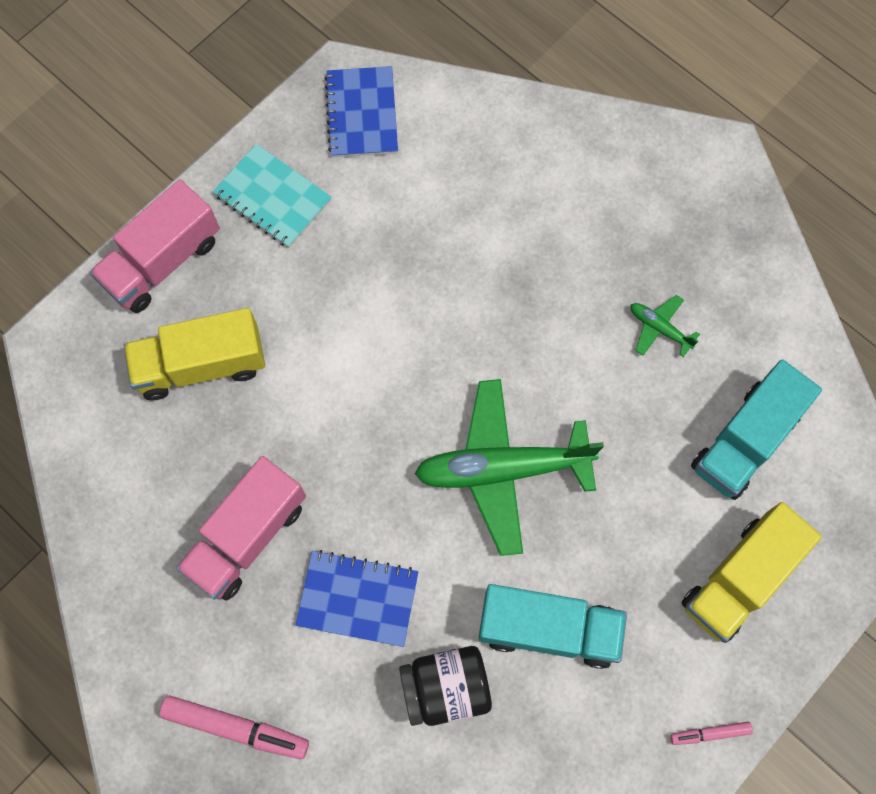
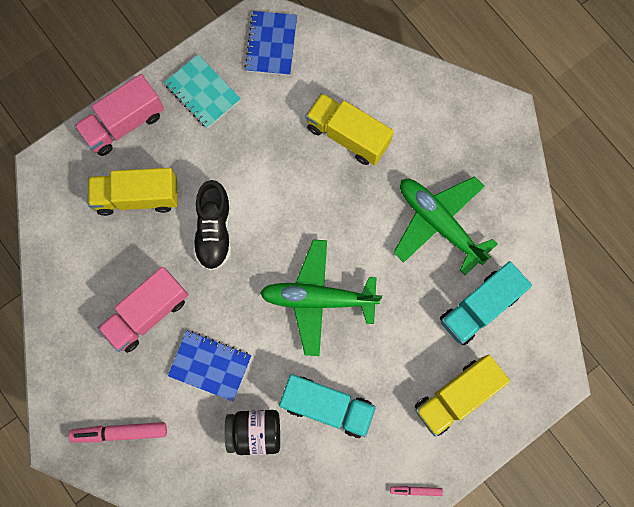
camera: 10 degrees right, 5 degrees up
(236, 727) = (120, 432): pink marker -> pink marker turned 150 degrees clockwise
(327, 395) = (214, 231): none -> black shoe
(499, 225) = (347, 136): none -> yellow truck
(659, 328) = (439, 223): green plane -> green plane, size x2.30

